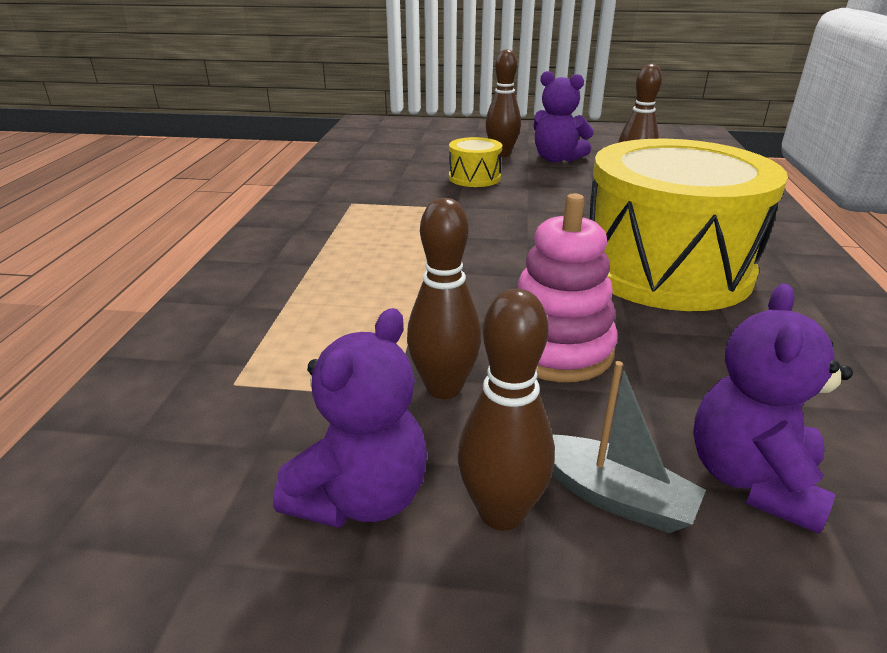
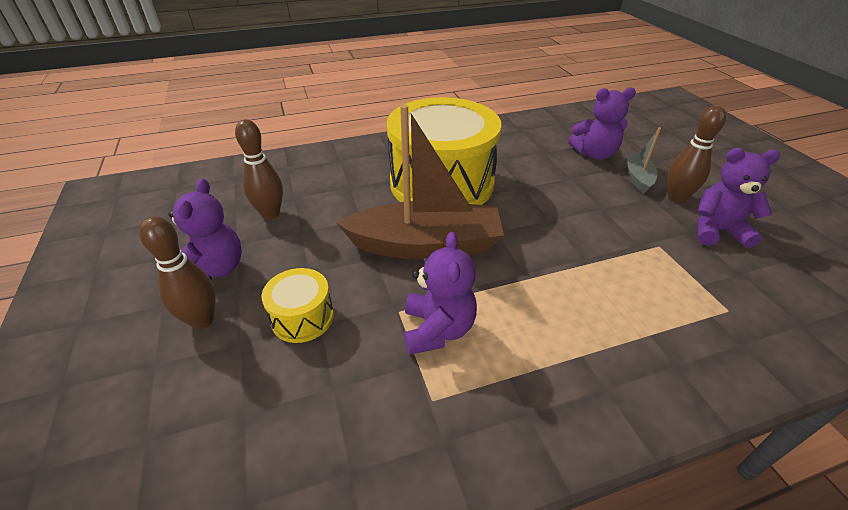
camera: 115 degrees left, 10 degrees up
(410, 216) = (438, 329): none -> purple teddy bear
(444, 388) = (634, 231): brown bowling pin -> none
(530, 232) = (426, 245): none -> brown boat
(557, 349) = (565, 204): pink stacking toy -> none

